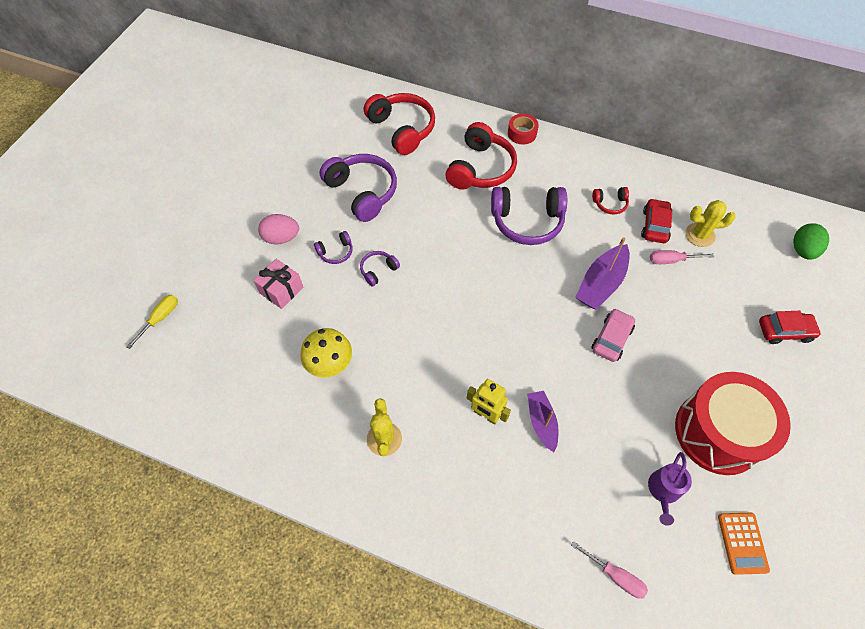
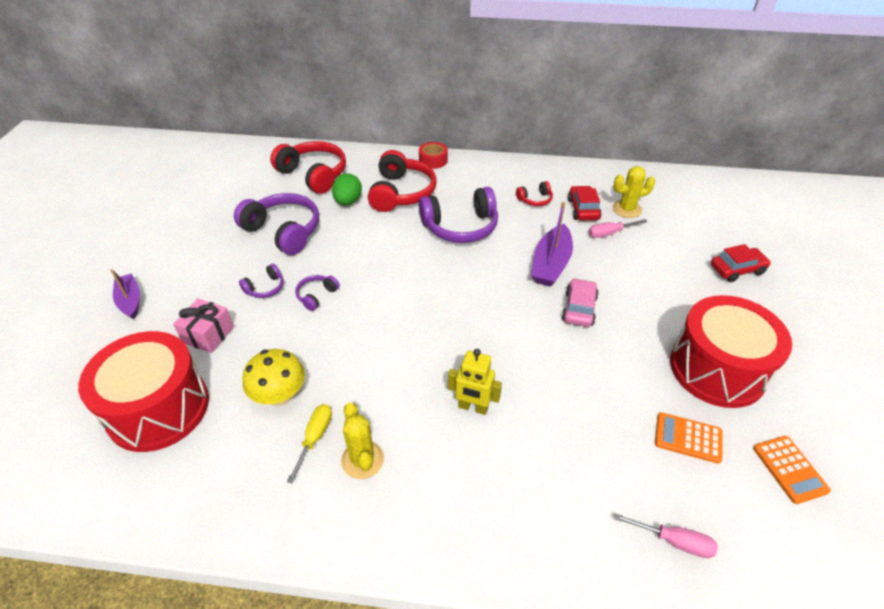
camera: 15 degrees left, 15 degrees down
(160, 318) = (59, 393): yellow screwdriver -> yellow screwdriver (315, 438)
(233, 352) = (158, 408): none -> red drum
(281, 238) = (200, 286): pink egg -> none
(541, 422) = (535, 401): purple boat -> purple boat (130, 301)
(663, 491) = (688, 438): purple watering can -> orange calculator
(802, 250) = (721, 205): green egg -> green egg (348, 201)

